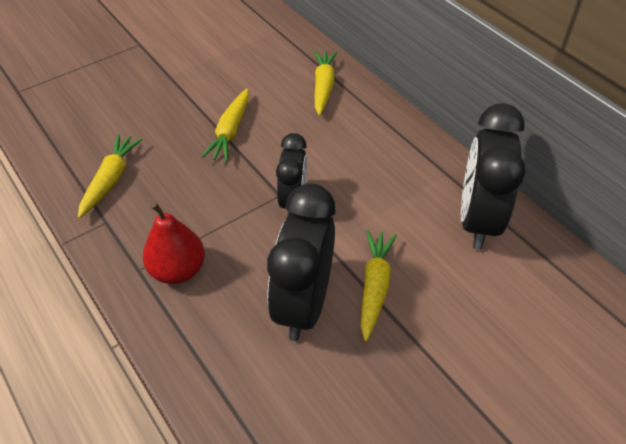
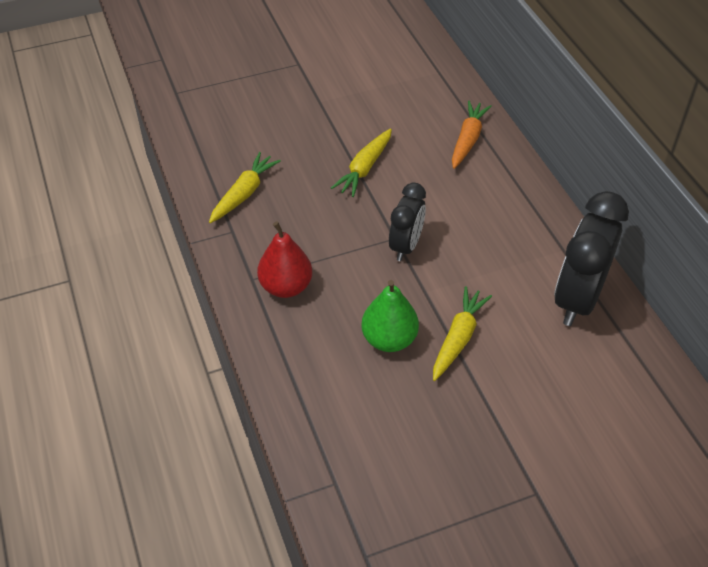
camera: 15 degrees right, 0 degrees up
(303, 304) = (389, 339): black clock -> green pear
(323, 87) = (467, 140): yellow carrot -> orange carrot

